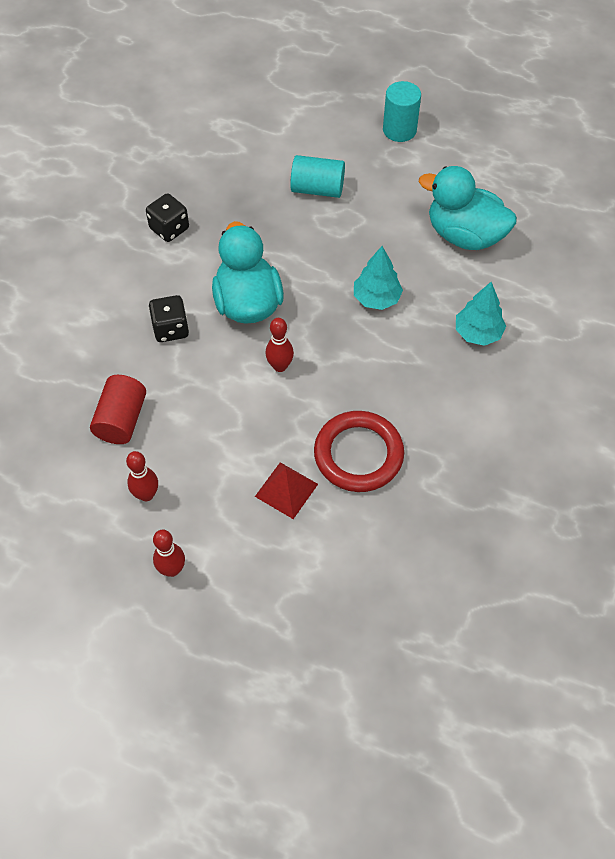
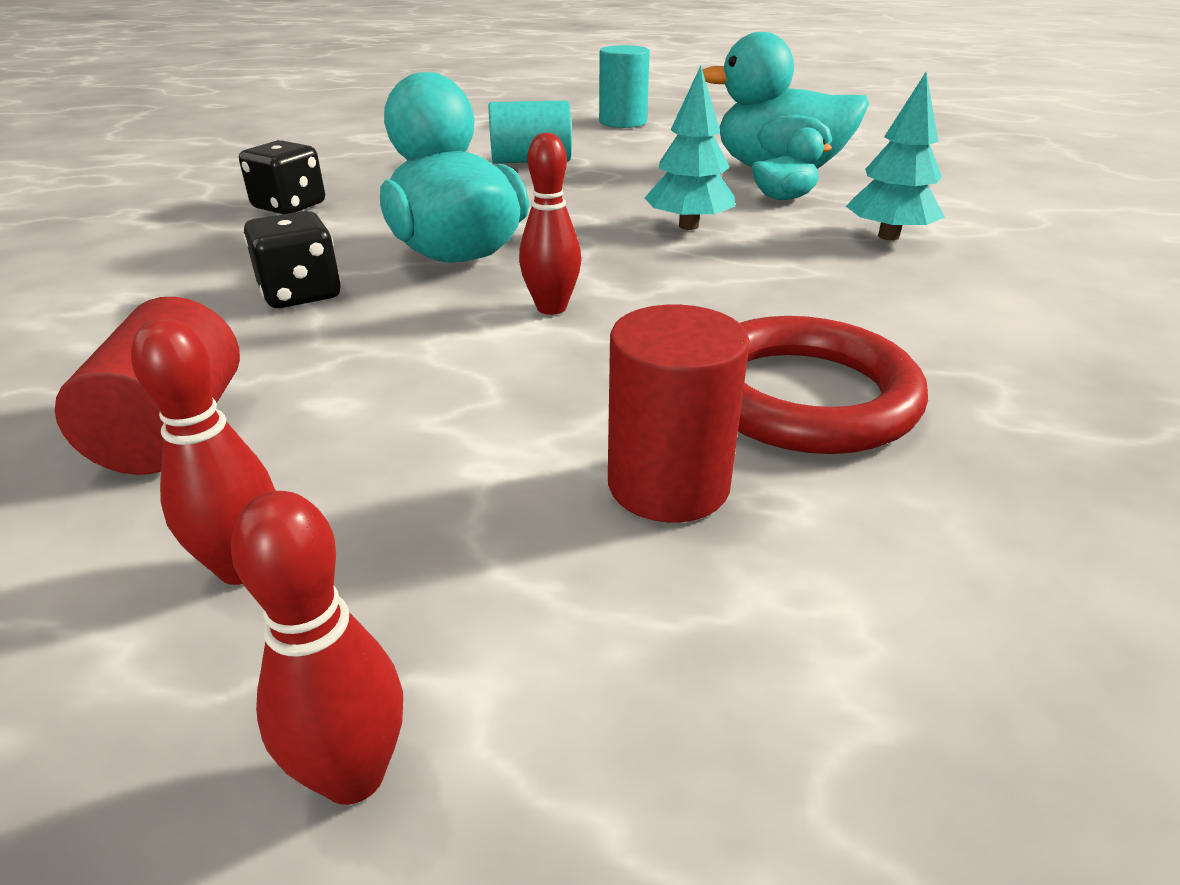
camera: 15 degrees left, 25 degrees down
(286, 490) = (668, 484): red pyramid -> red cylinder
(447, 274) = (783, 198): none -> turquoise duck

